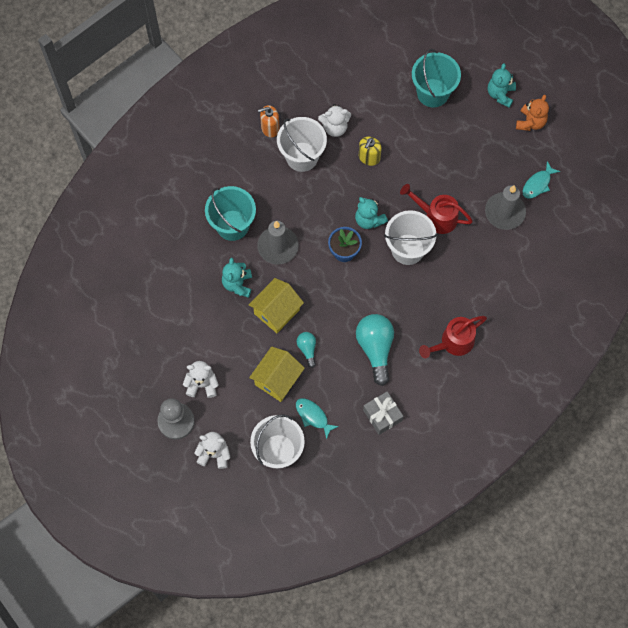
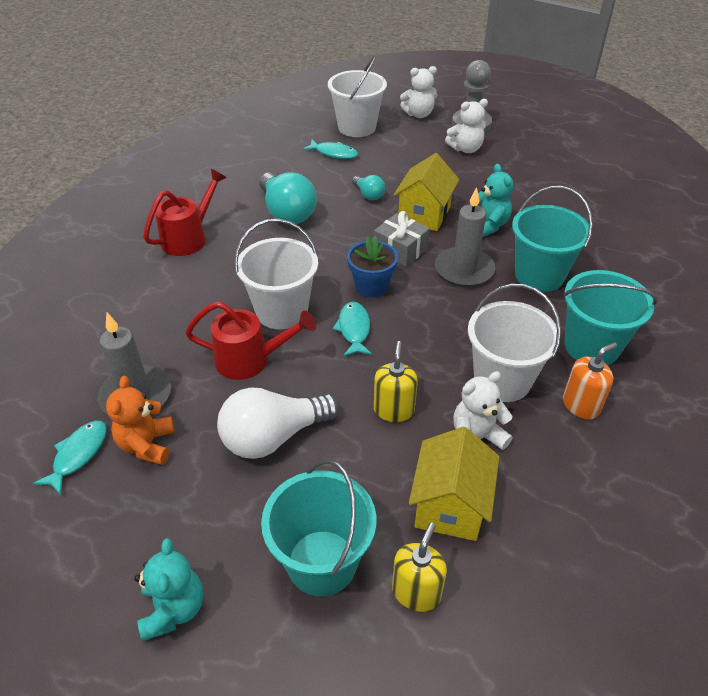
camera: 160 degrees right, 25 degrees down
(238, 161) = (591, 346): none -> turquoise bucket
(277, 379) = (388, 168): yellow house -> yellow house (450, 505)
(369, 220) = (354, 329): turquoise teddy bear -> turquoise fish
(382, 415) = (257, 168): grey gift -> grey gift (400, 250)
(397, 68) = (416, 592): none -> yellow soap dispenser
(437, 162) = (273, 437): none -> white light bulb
(530, 122) = (99, 567): orange teddy bear -> orange teddy bear (147, 445)

